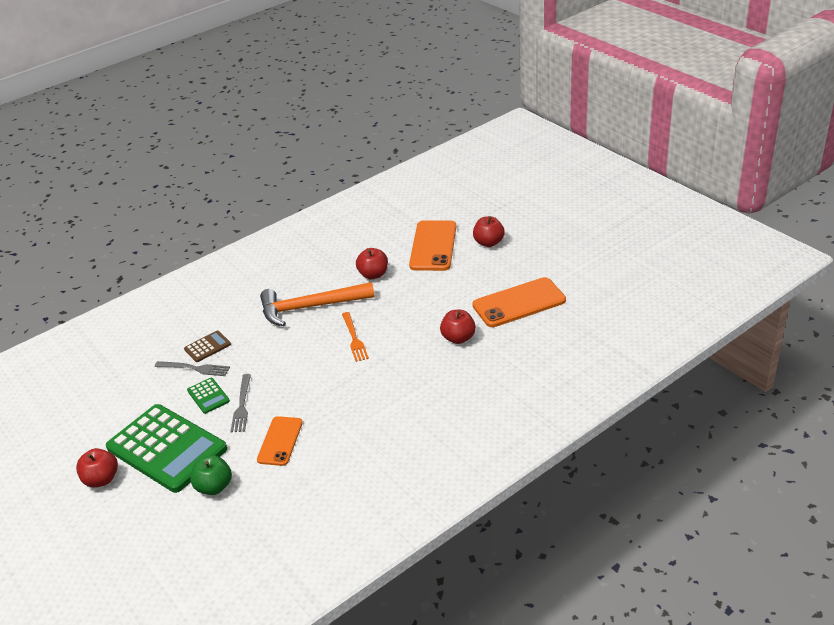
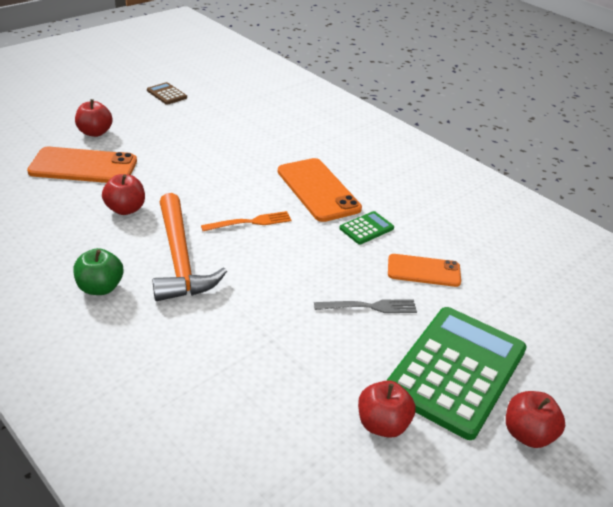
camera: 100 degrees left, 0 degrees up
(195, 368) = (297, 362): grey fork -> none
(207, 347) = (250, 354): brown calculator -> brown calculator (167, 94)
(208, 396) = (354, 341): green calculator -> green calculator (366, 228)
(214, 487) = (504, 317): green apple -> green apple (100, 287)
(458, 338) = (259, 157): red apple -> red apple (382, 424)
(519, 303) = (209, 123): orange phone -> orange phone (318, 190)

